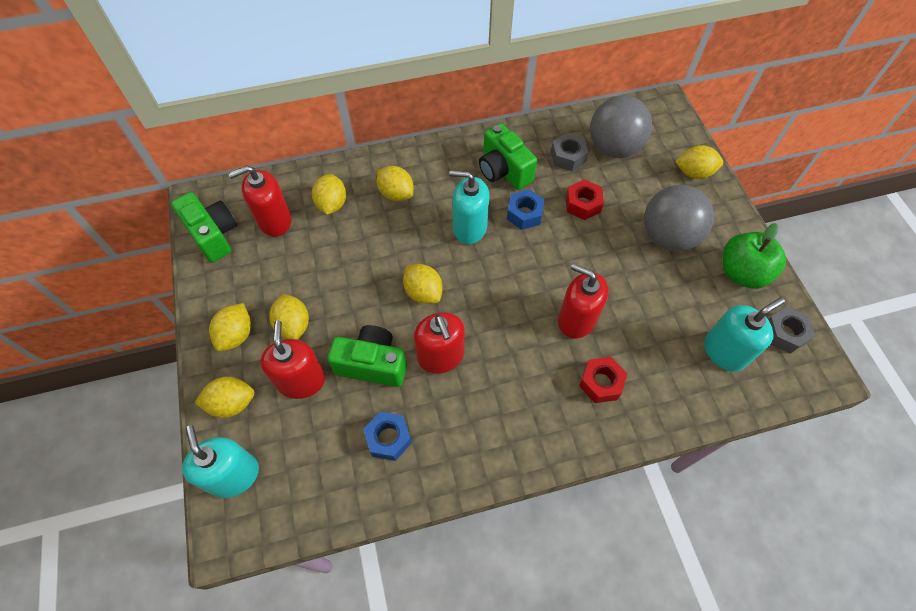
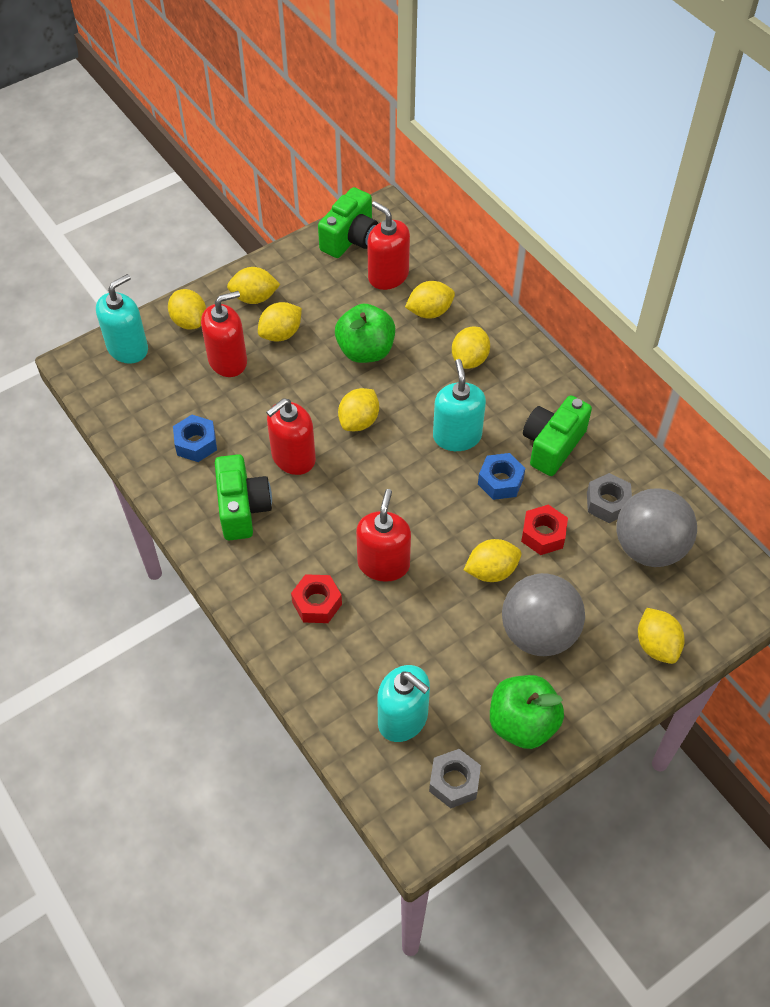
camera: 70 degrees right, 5 degrees down
(349, 264) = (365, 351): none -> green apple
(372, 364) = (264, 406): green camera -> green camera (243, 508)
(605, 248) = (491, 571): none -> yellow lemon

